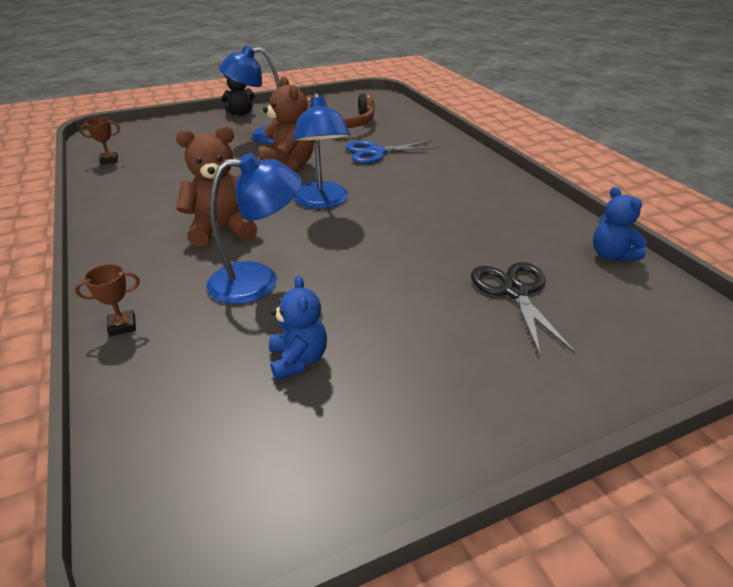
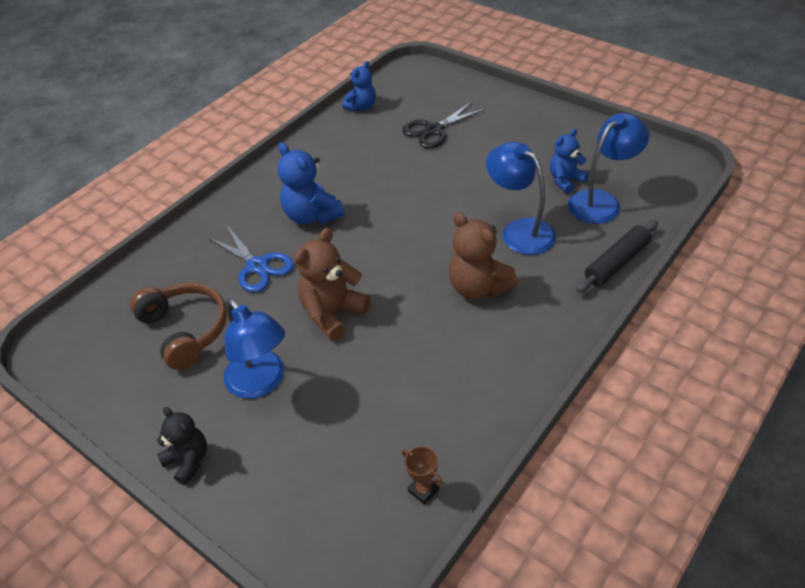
camera: 115 degrees left, 10 degrees up
(122, 326) = (616, 262): brown trophy -> black rolling pin
(323, 202) = (388, 253): blue lamp -> blue lamp (601, 201)
(416, 183) = (312, 215): none -> blue teddy bear

